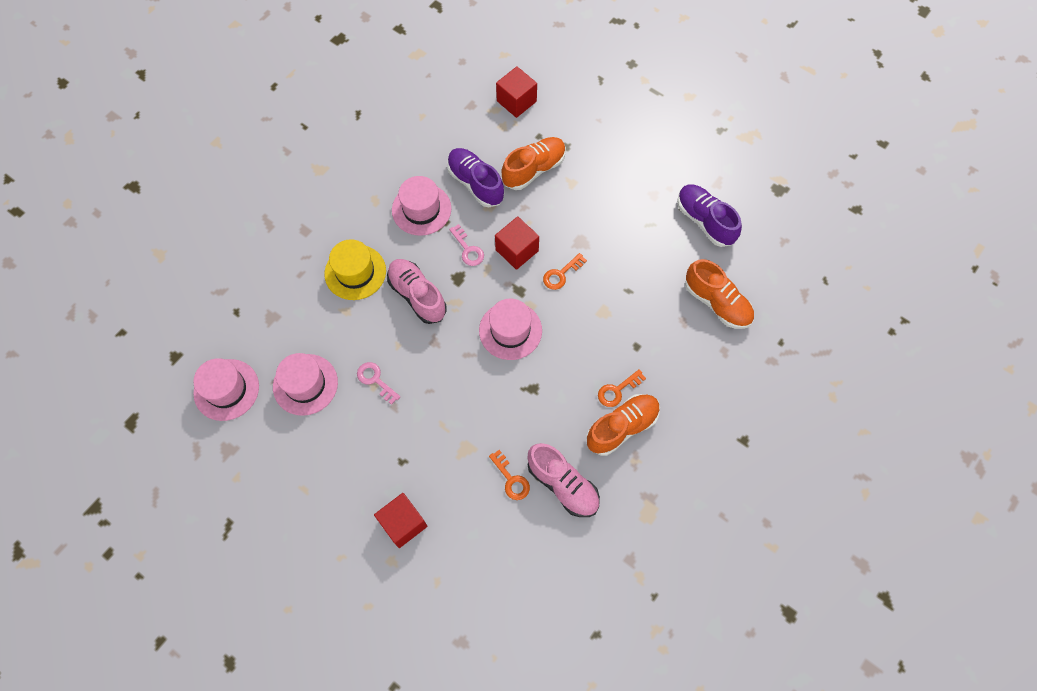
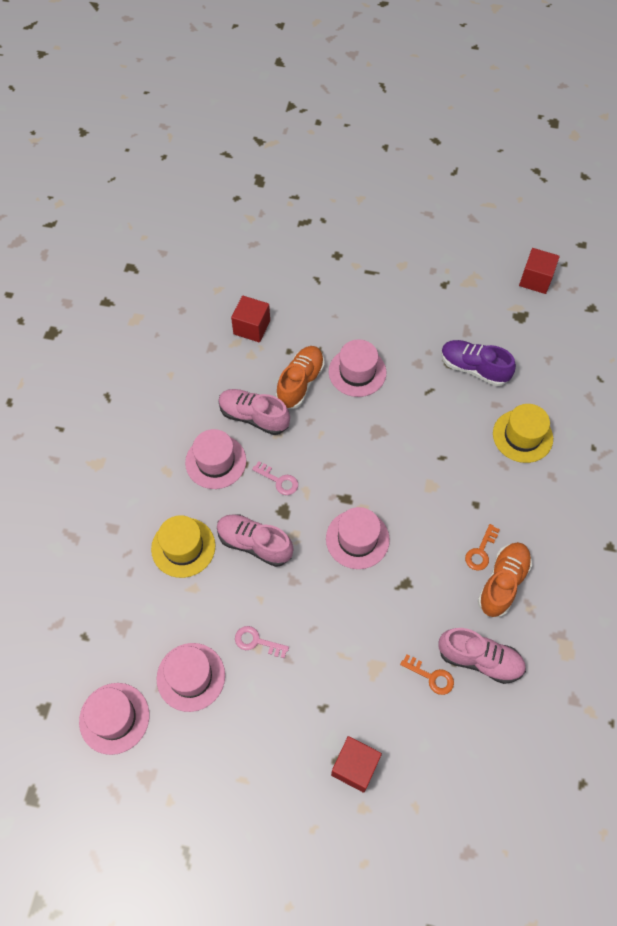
camera: 25 degrees left, 5 degrees down
(475, 183) = (254, 417): purple shoe -> pink shoe
(517, 250) = (324, 463): red cube -> red cube (535, 280)
(561, 274) = (375, 467): orange key -> none
(591, 180) = (357, 372): none -> pink hat
(717, 303) = (522, 436): orange shoe -> yellow hat

